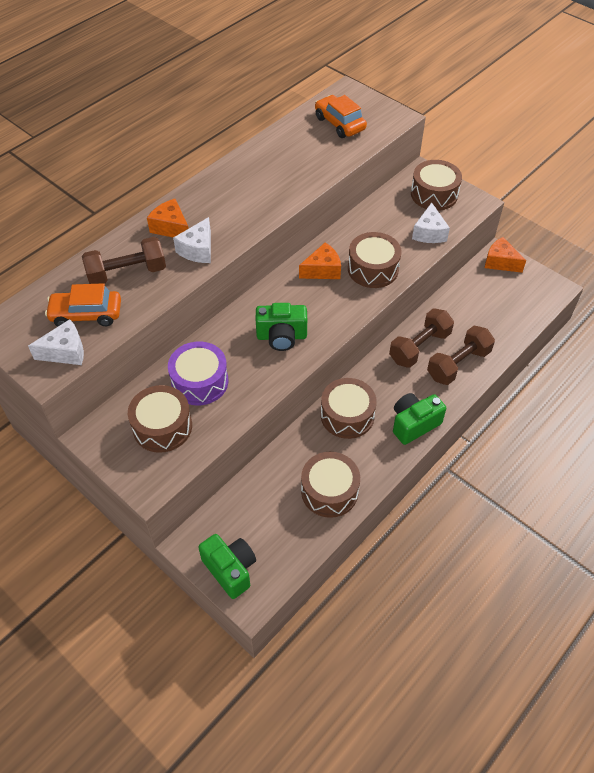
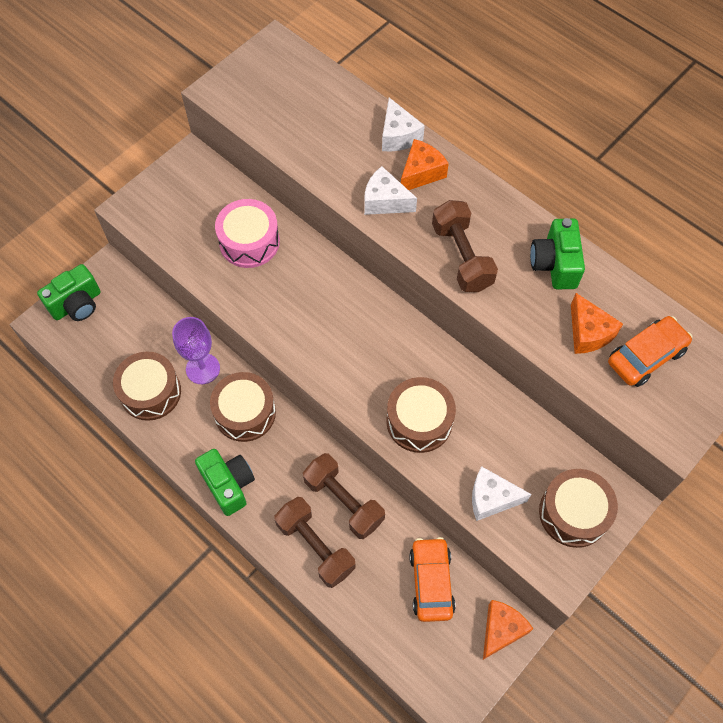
camera: 90 degrees right, 10 degrees up
(65, 352) = (241, 101): white cheese -> white cheese (398, 136)
(86, 314) = (290, 111): orange car -> orange car (431, 582)
(127, 273) = (348, 139): brown dumbbell -> brown dumbbell (461, 257)
(162, 427) = (195, 213): brown drum -> none
(200, 382) = (249, 242): purple drum -> pink drum
(281, 337) = (309, 318): green camera -> green camera (554, 264)
(304, 450) = (203, 368): none -> purple goblet
(322, 270) = (415, 362): orange cheese -> orange cheese (588, 333)

